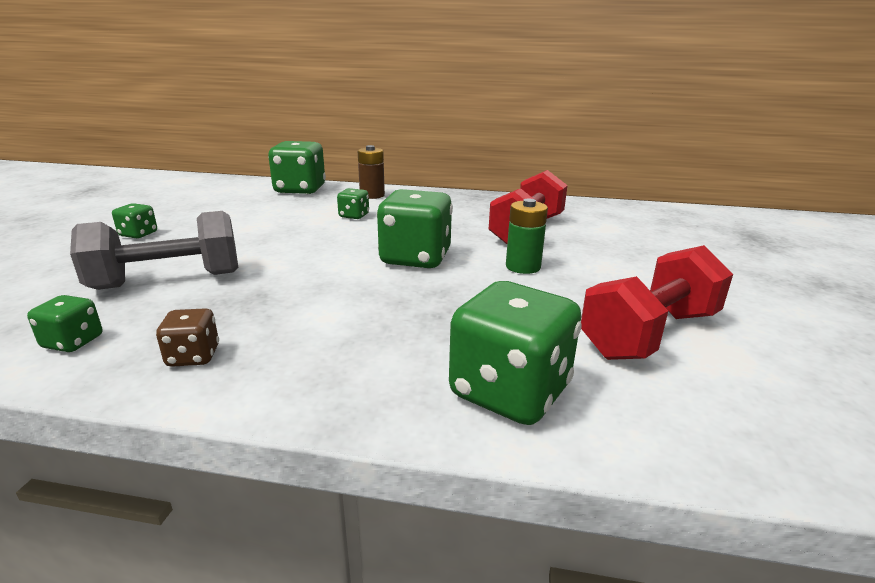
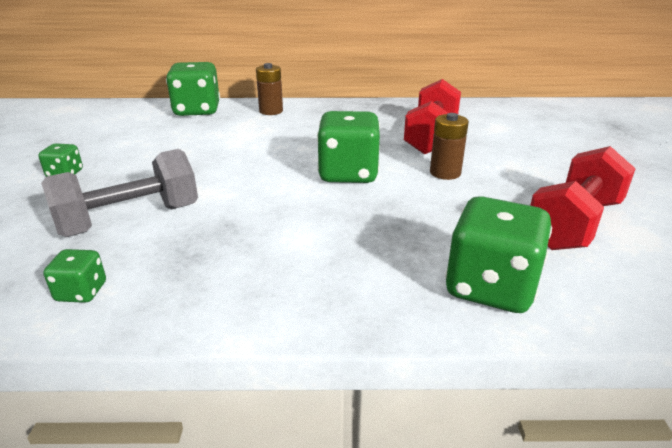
camera: 10 degrees left, 5 degrees up
(193, 356) = (206, 291): brown dice -> none
(354, 216) = (267, 135): green dice -> none
(523, 267) = (445, 173): green battery -> brown battery

